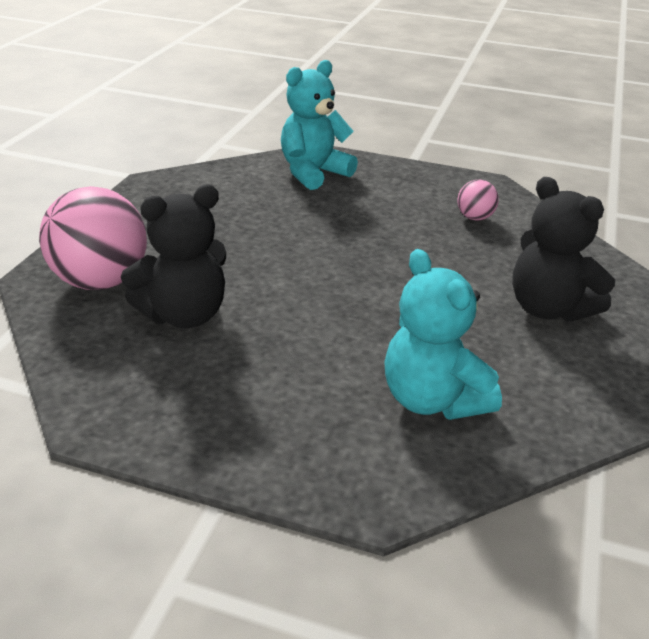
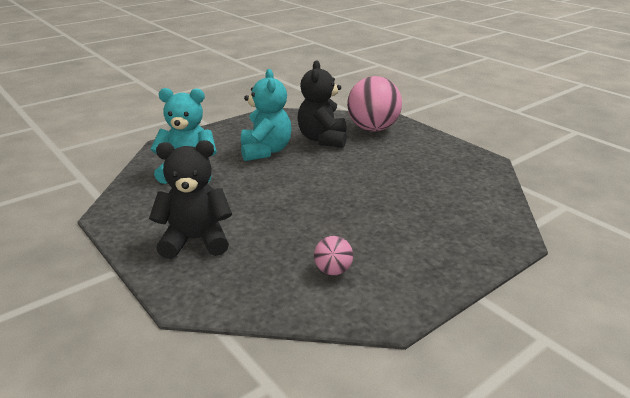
camera: 125 degrees right, 5 degrees down
(313, 173) = (471, 224): turquoise teddy bear -> turquoise teddy bear (265, 151)

